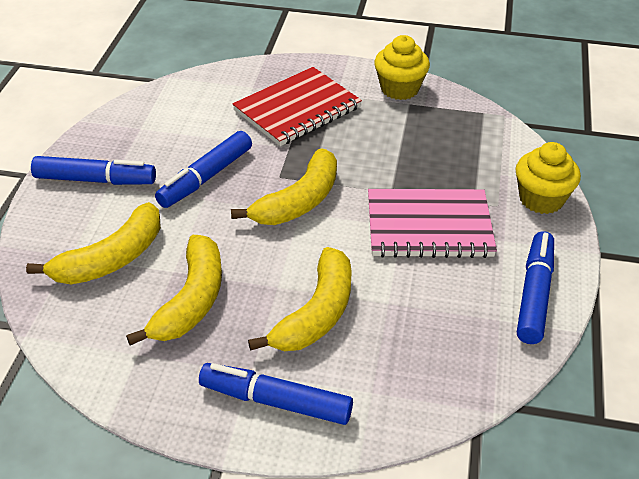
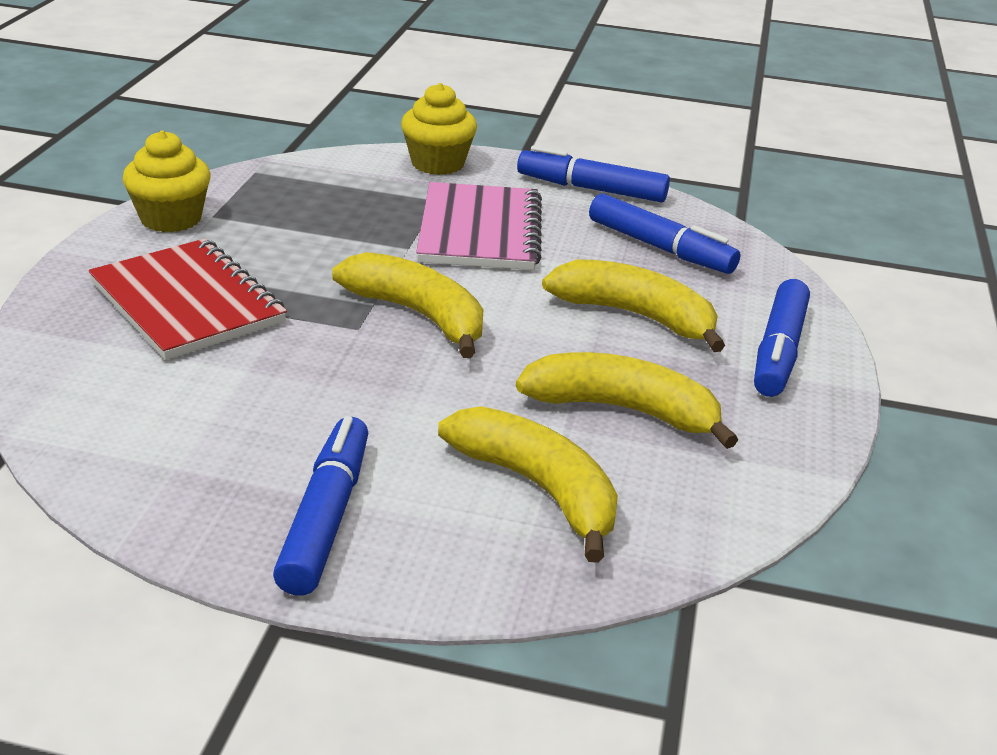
camera: 90 degrees left, 10 degrees down
(205, 177) = (346, 394): blue marker -> blue marker (660, 248)

